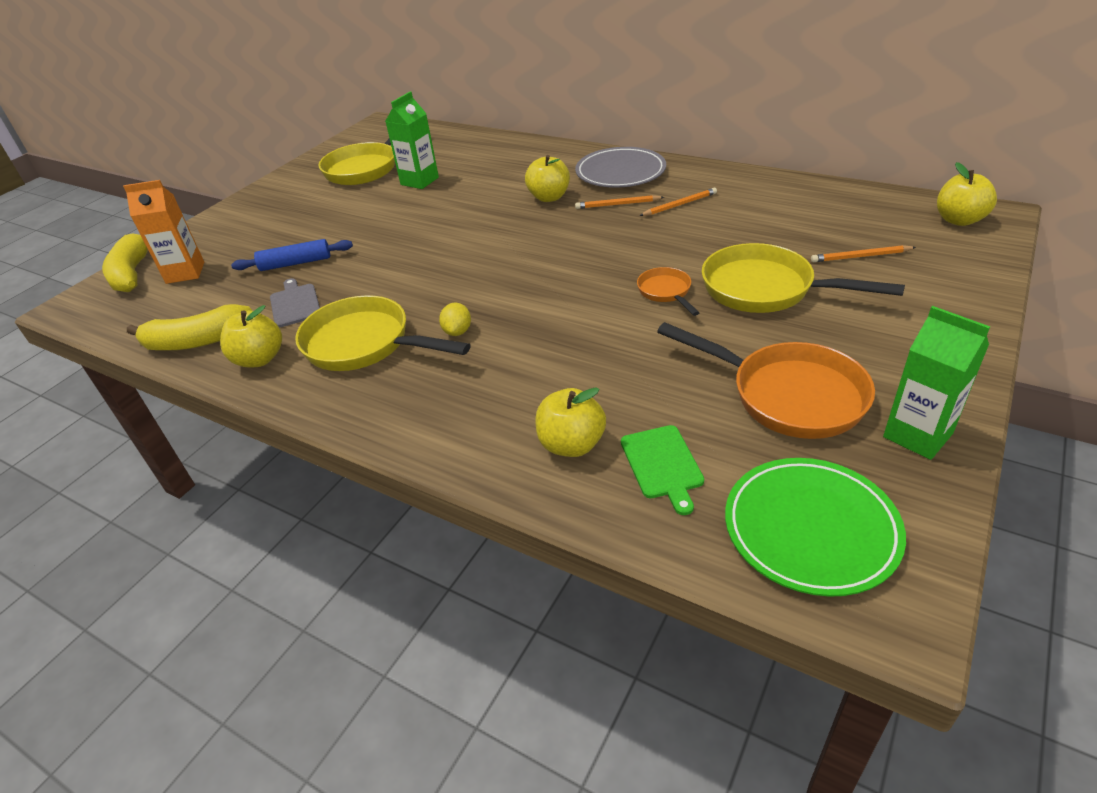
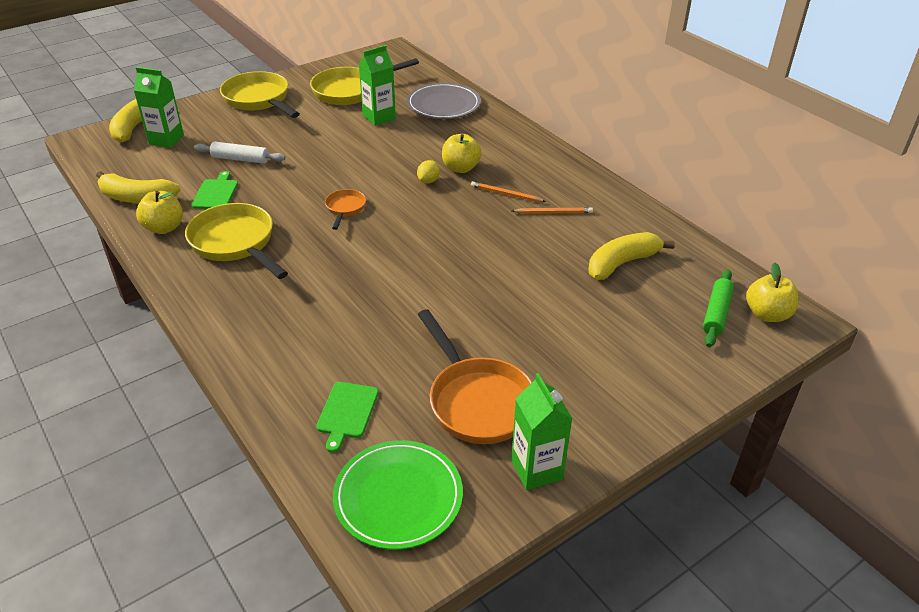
camera: 20 degrees right, 0 degrees up
(185, 273) = (166, 140): orange carton -> green carton
(295, 263) = (240, 159): blue rolling pin -> white rolling pin
(295, 304) = (216, 193): grey cutting board -> green cutting board
(457, 331) = (302, 258): yellow lemon -> yellow lemon (428, 181)
(571, 444) = (303, 373): yellow apple -> none
(620, 172) = (536, 164): grey plate -> grey plate (443, 105)
(666, 292) = (470, 285): orange pan -> orange pan (345, 208)
(766, 289) = (546, 312): yellow pan -> yellow pan (259, 100)
(789, 224) = (622, 263): none -> yellow banana
(860, 256) = (648, 314): orange pencil -> none
(917, 234) = (716, 313): none -> green rolling pin

